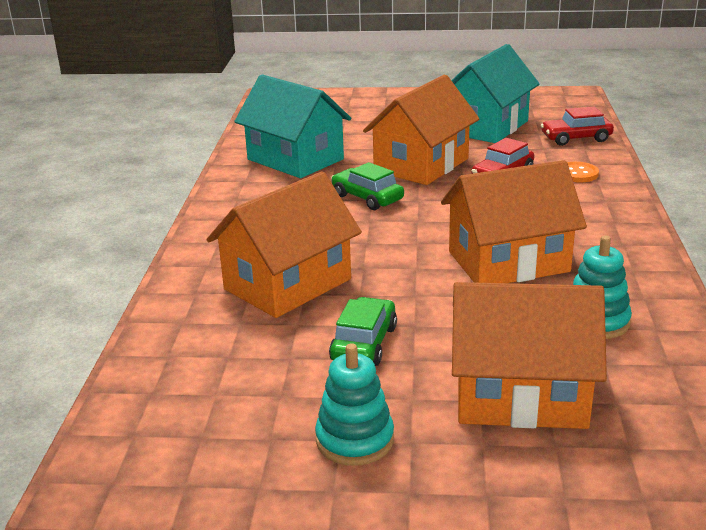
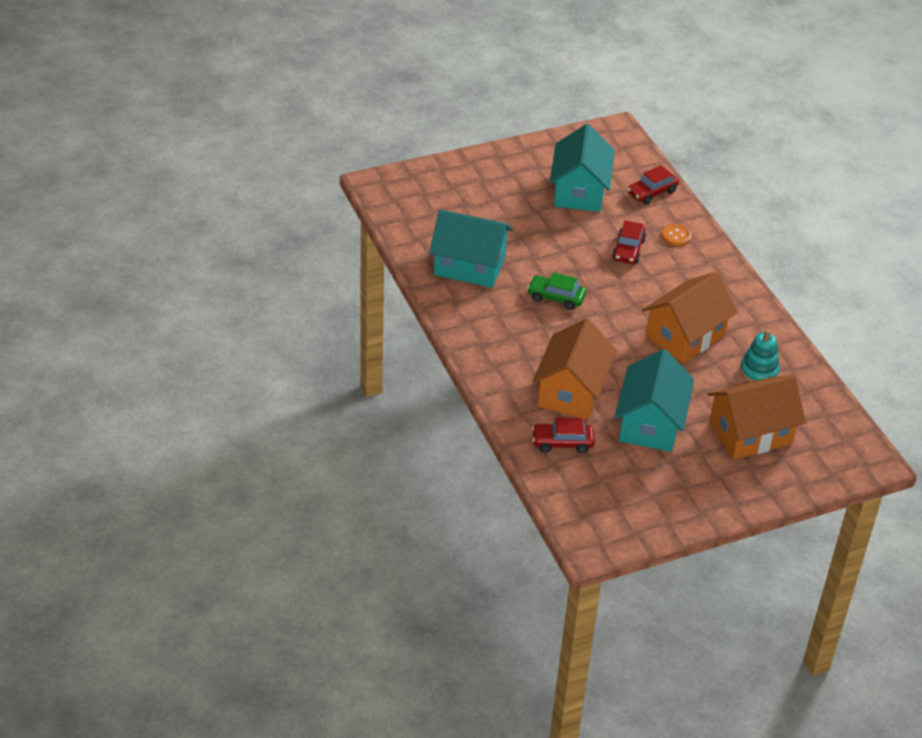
camera: 30 degrees left, 15 degrees up
(210, 335) = (562, 443): none -> red car
(355, 440) = (692, 484): turquoise stacking toy -> none
(364, 343) = (650, 423): green car -> turquoise house
(421, 165) = (565, 251): orange house -> none

